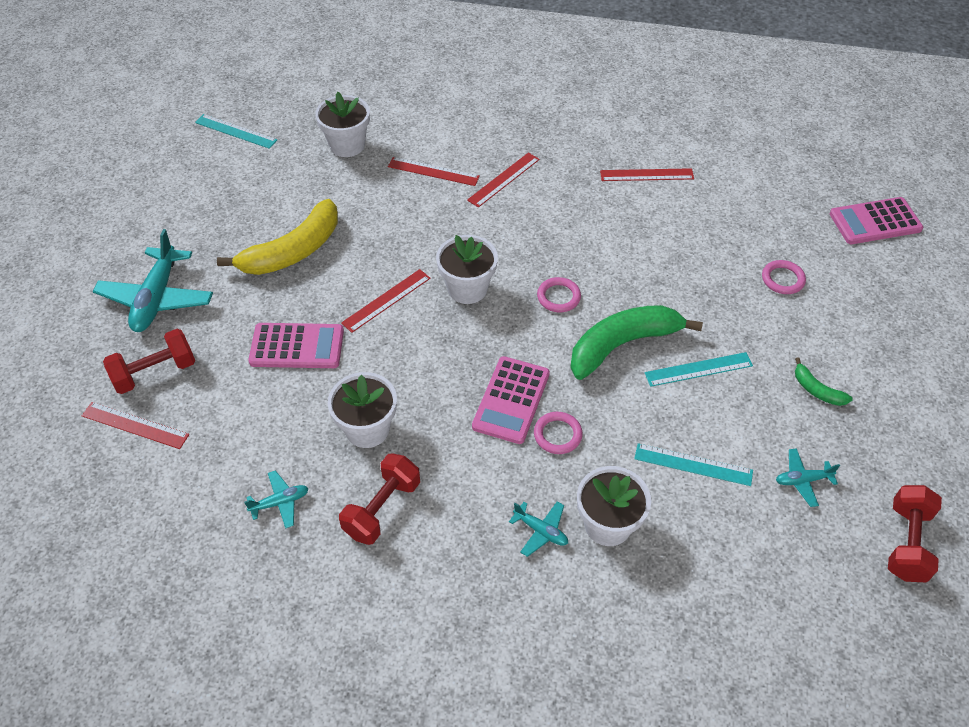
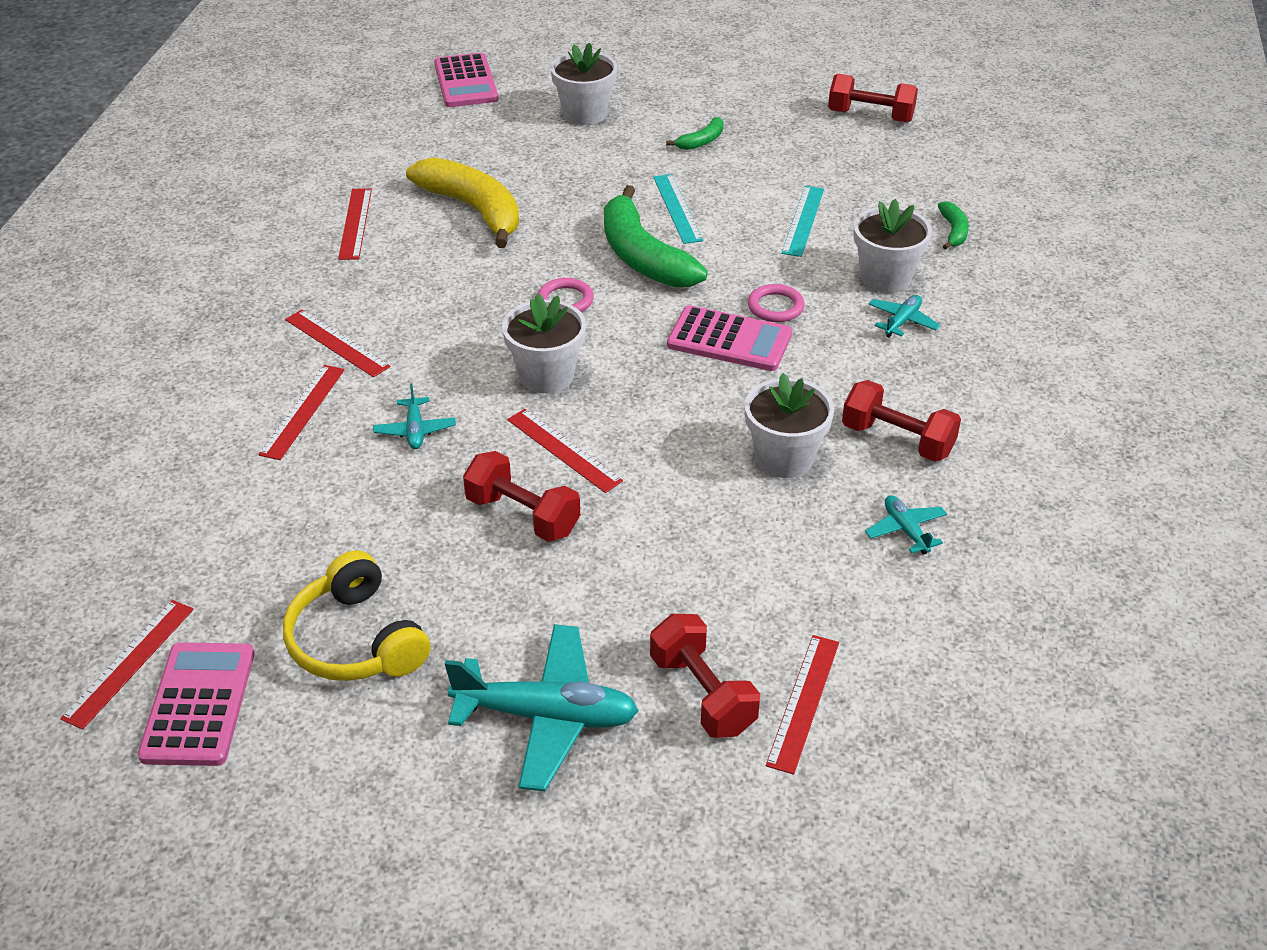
camera: 90 degrees left, 10 degrees down
(233, 214) = (356, 640): none -> yellow headphones
(236, 131) = (129, 662): turquoise ruler -> red ruler
(293, 251) = (455, 556): yellow banana -> yellow banana (474, 210)
(297, 346) = (648, 535): pink calculator -> pink calculator (198, 704)
(324, 281) = (523, 515): none -> red dumbbell
(347, 145) = (213, 509): white flower pot -> white flower pot (585, 113)
(693, 596) = (953, 231): none -> green banana
(782, 279) = (547, 145): pink ring -> none
(802, 480) = (812, 160): turquoise plane -> turquoise plane (415, 430)

